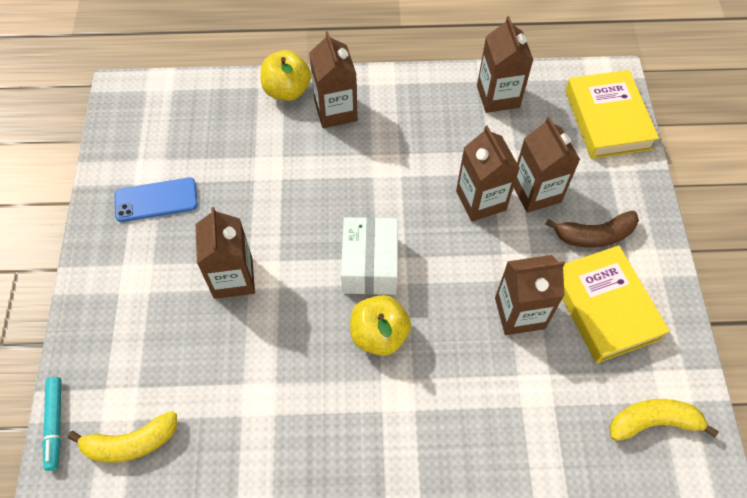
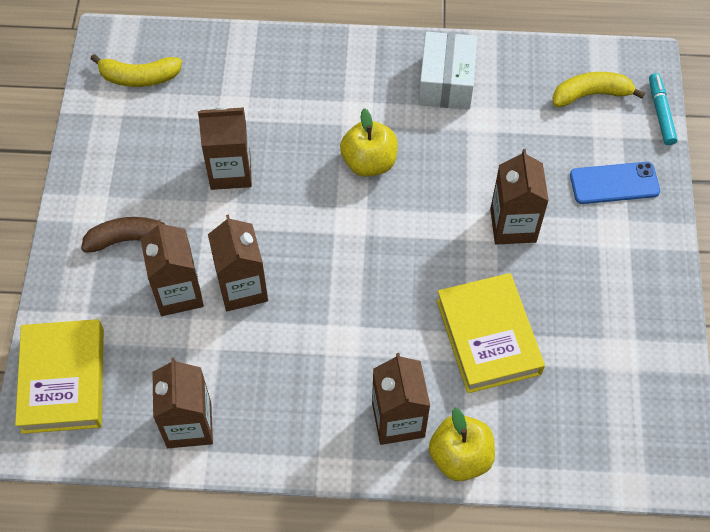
camera: 175 degrees left, 0 degrees up
(156, 200) = (606, 317): blue phone -> blue phone (614, 183)
(370, 265) = (372, 227): white box -> white box (446, 82)
(604, 307) = (146, 170): yellow book -> yellow book (488, 337)

